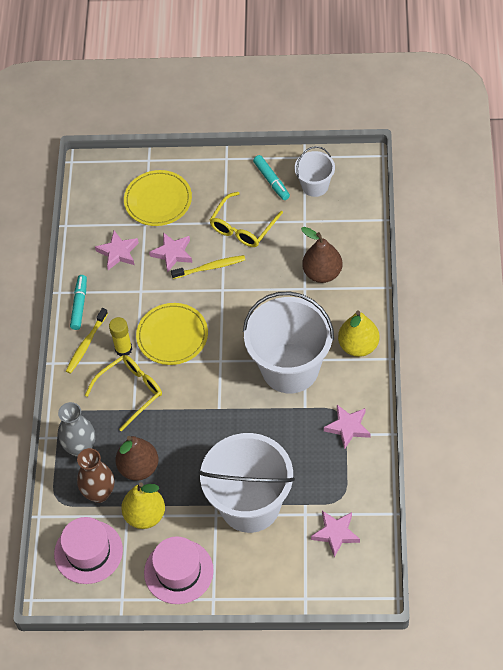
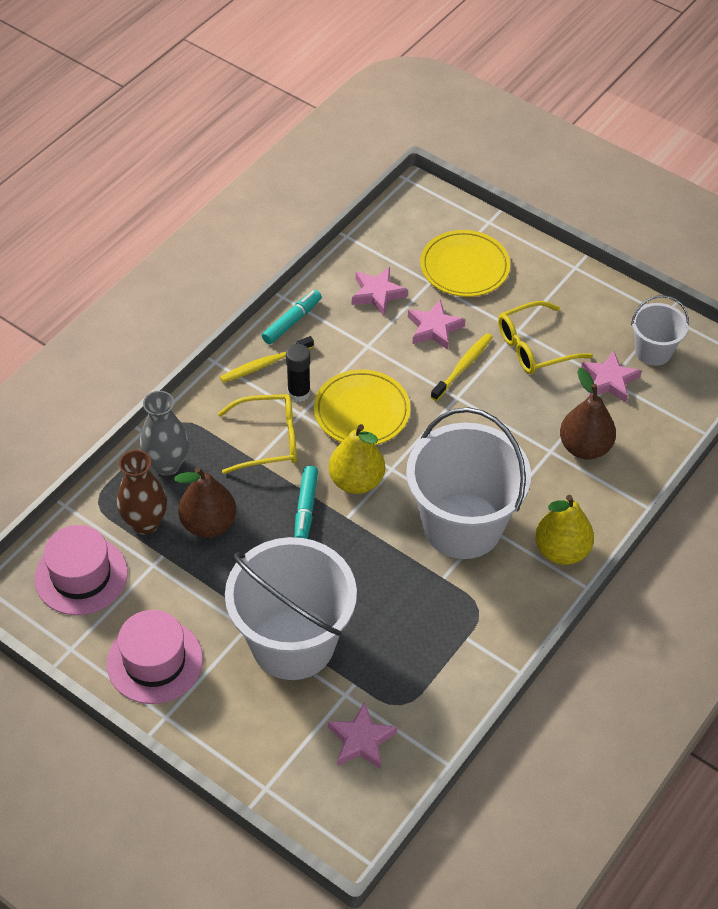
camera: 30 degrees right, 5 degrees down
(123, 349) = (299, 393): yellow glue stick -> black glue stick
(145, 515) = (172, 577): yellow pear -> yellow pear (356, 481)
(210, 267) = (463, 366): yellow toothbrush -> yellow toothbrush turned 75 degrees counterclockwise
(271, 181) = (607, 318): turquoise marker -> turquoise marker (306, 508)
(348, 427) = (474, 632): pink star -> pink star (609, 380)

